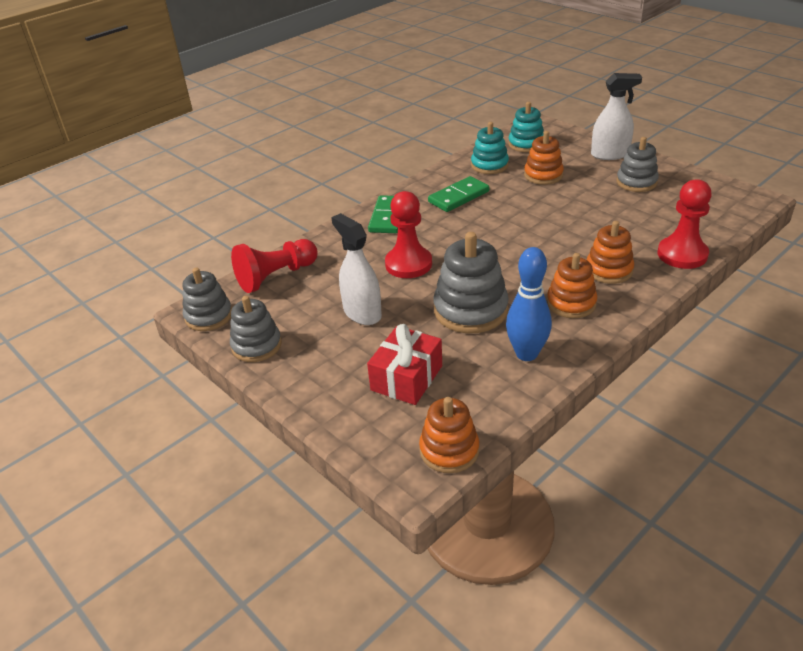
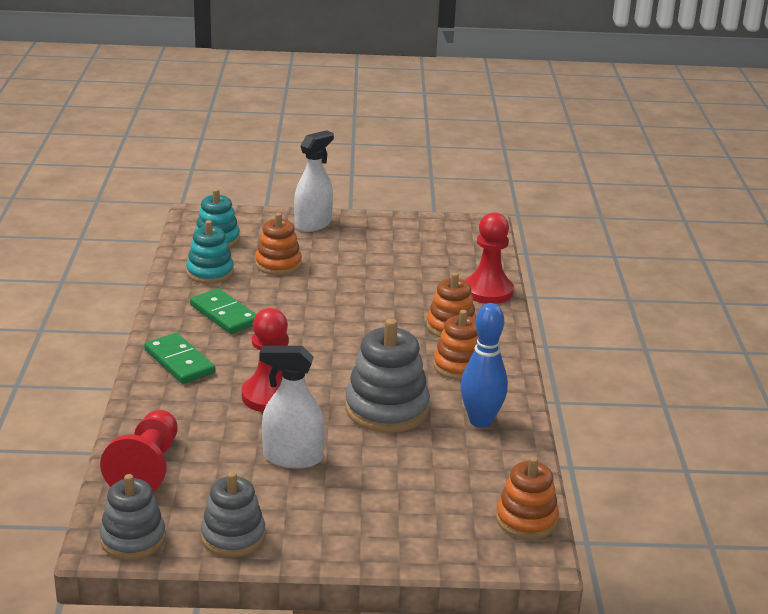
camera: 50 degrees left, 10 degrees down
(407, 378) = (415, 488): red gift -> none
(458, 197) = (224, 314): green domino -> green domino turned 45 degrees counterclockwise
(636, 182) = (371, 242): grey stacking toy -> none

